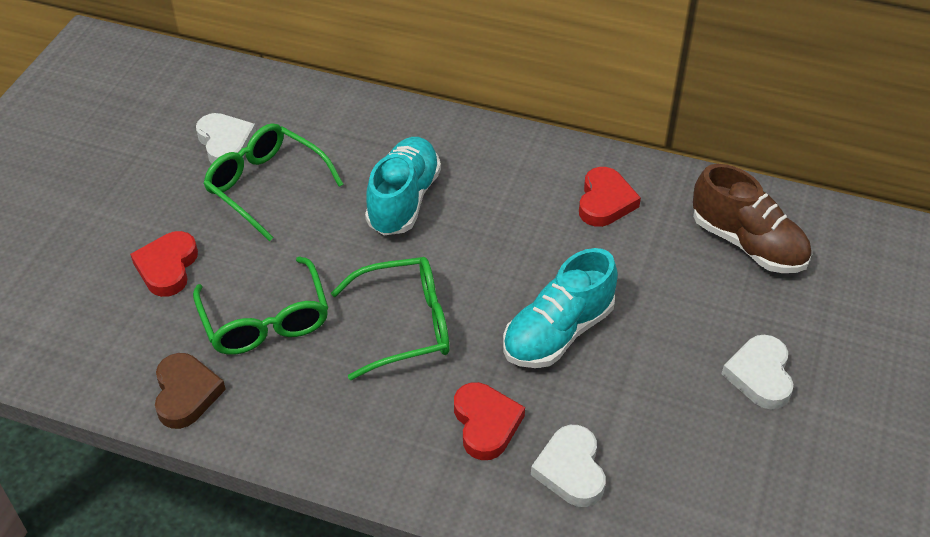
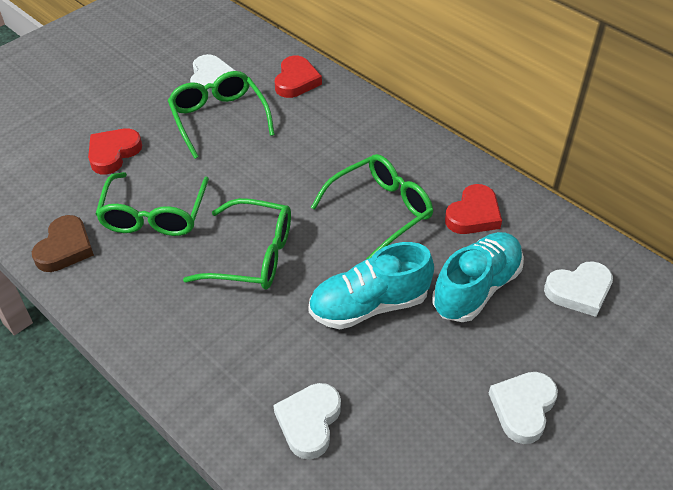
camera: 25 degrees right, 0 degrees up
(403, 200) = (312, 161): turquoise shoe -> turquoise shoe (476, 288)
(486, 423) = (265, 356): red heart -> red heart (296, 81)
(509, 229) = (380, 210): none -> green glasses
(747, 243) = (579, 291): brown shoe -> white heart

